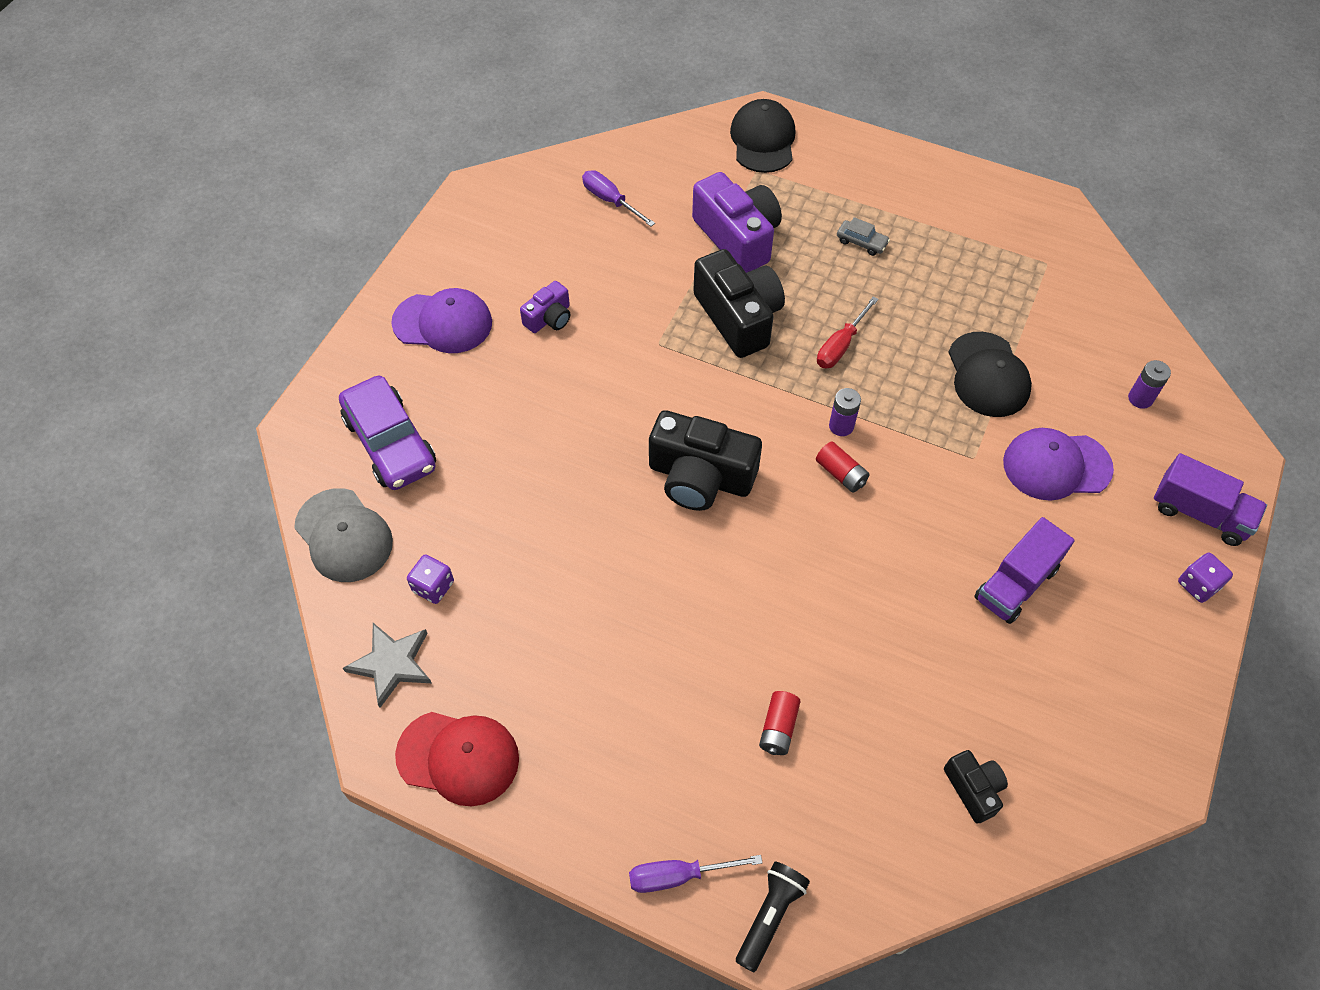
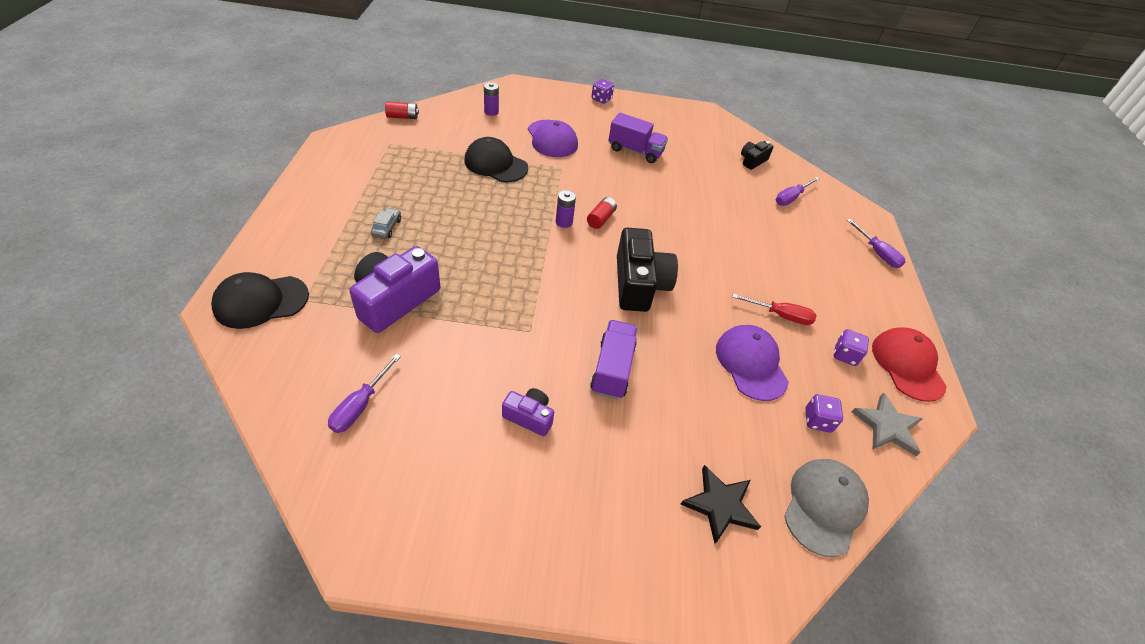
camera: 115 degrees left, 10 degrees down
(390, 443) = (720, 505): purple car -> black star
(443, 323) = (567, 512): purple cap -> purple cap (751, 364)
(505, 679) = (845, 355): none -> purple dice
(738, 317) = (485, 286): black camera -> none
(770, 916) = (864, 218): black flashlight -> none
(778, 728) = (775, 226): red battery -> red battery (402, 117)
(840, 346) = (495, 229): red screwdriver -> red screwdriver (780, 315)
(850, 802) = (791, 198): none -> purple screwdriver
(988, 375) = (495, 164): black cap -> black cap turned 120 degrees counterclockwise
(1199, 513) = (559, 97): purple truck -> purple truck (612, 369)

